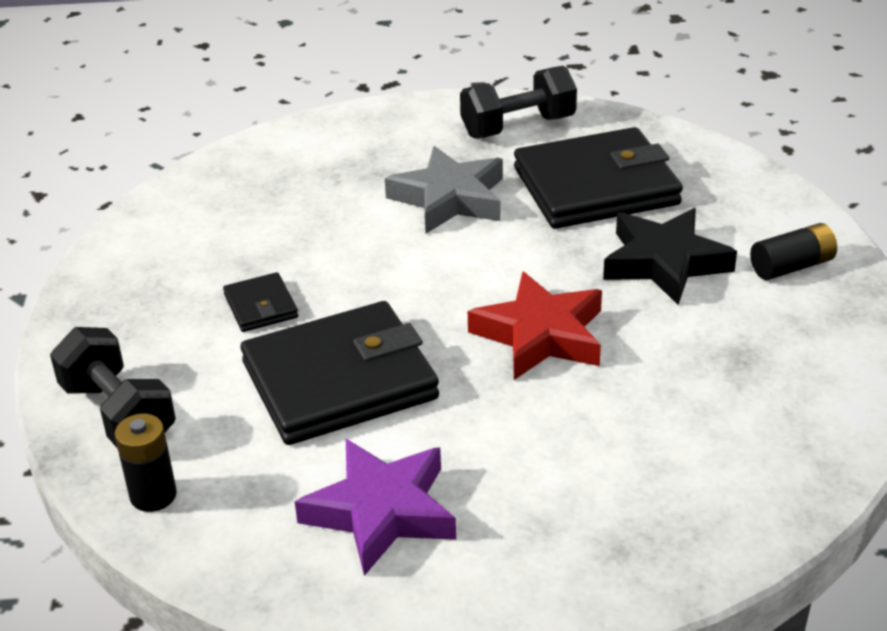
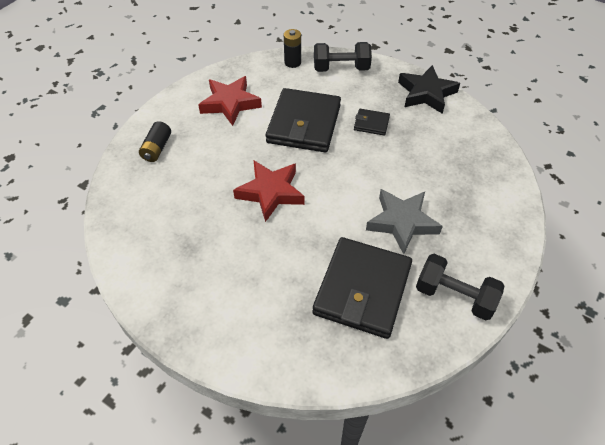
camera: 125 degrees right, 15 degrees up
(381, 512) = (230, 103): purple star -> red star
(518, 127) = (454, 296): black dumbbell -> black dumbbell turned 75 degrees counterclockwise
(664, 263) = (274, 270): black star -> black star (426, 93)
(792, 266) = (220, 320): black battery -> black battery (157, 148)

